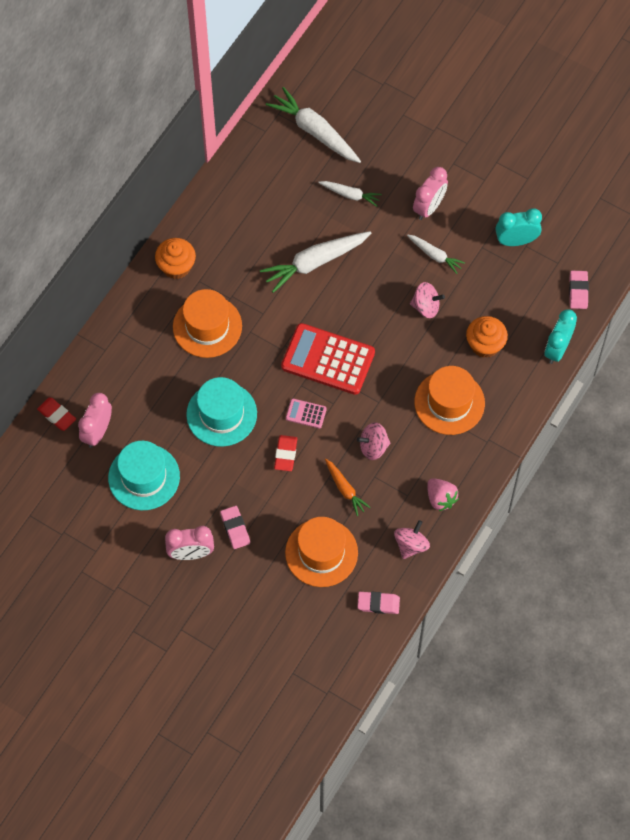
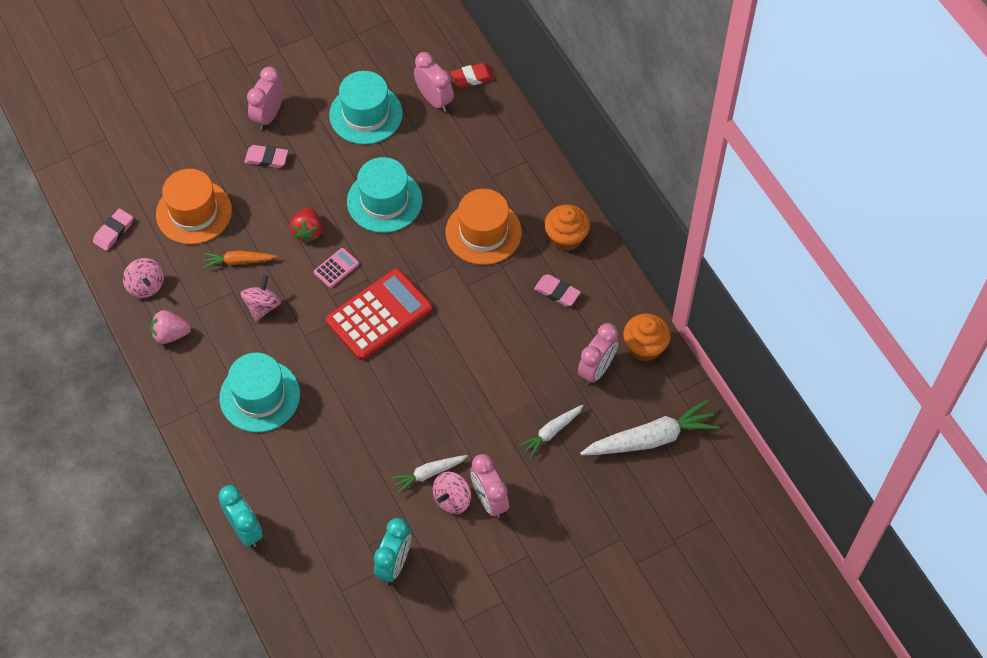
camera: 120 degrees right, 5 degrees down
(280, 191) = (596, 369): none -> pink clock
(285, 454) = (308, 231): red eraser -> red strawberry
(315, 262) = (493, 358): white carrot -> none
(426, 306) = (376, 433): pink spinning top -> pink spinning top (452, 499)
(449, 402) = (260, 396): orange hat -> turquoise hat
(485, 345) = (297, 464): orange cupcake -> orange cupcake (644, 347)
(578, 291) = (294, 591): pink eraser -> pink eraser (557, 292)

